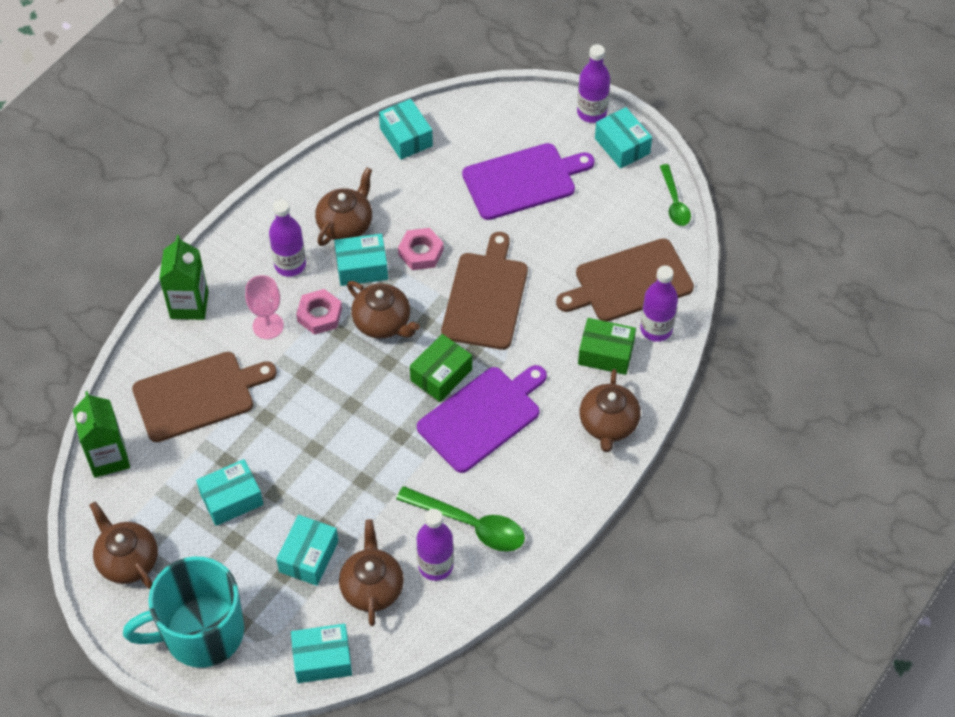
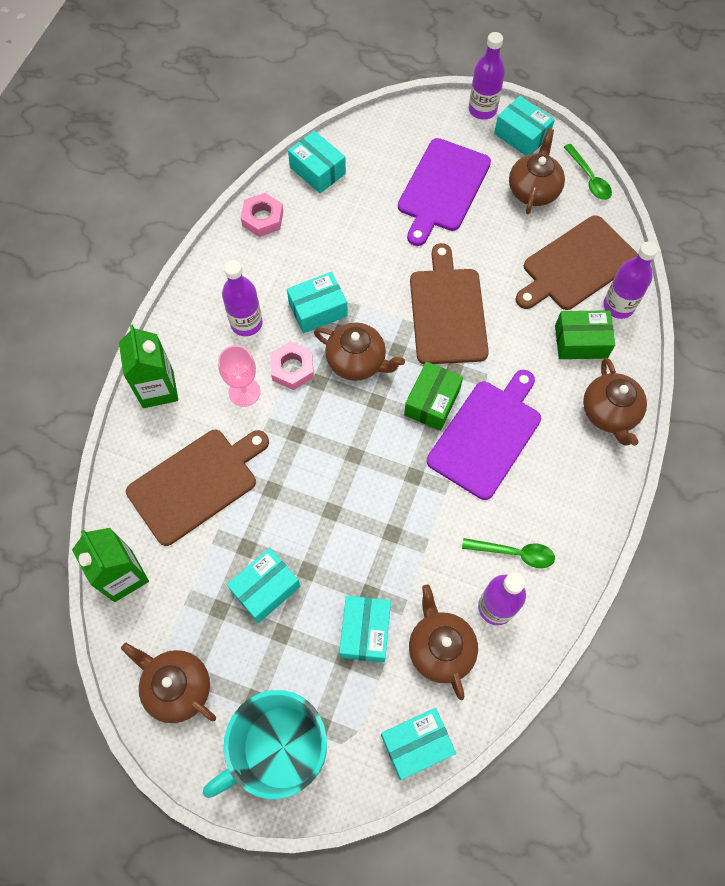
camera: 15 degrees left, 10 degrees up
(345, 224) = (288, 270): brown teapot -> brown teapot (533, 190)
(421, 252) = (370, 281): pink nut -> pink nut (262, 218)
(469, 524) = (514, 553): green spoon -> green spoon, size x0.65
(523, 180) = (442, 188): purple cutting board -> purple cutting board turned 150 degrees clockwise

